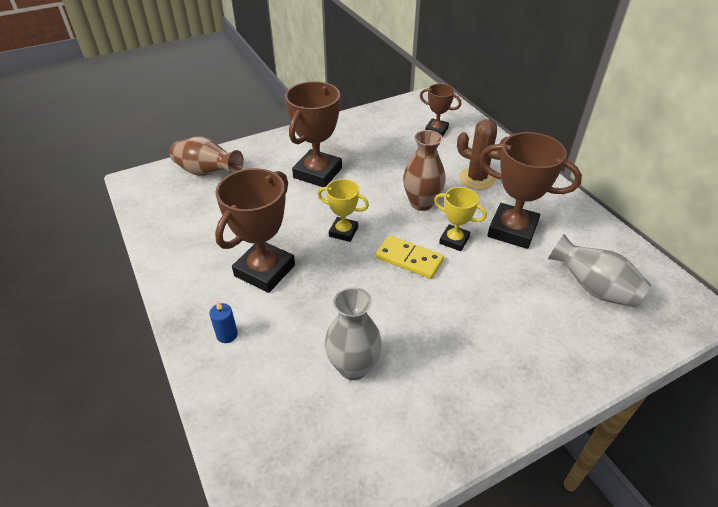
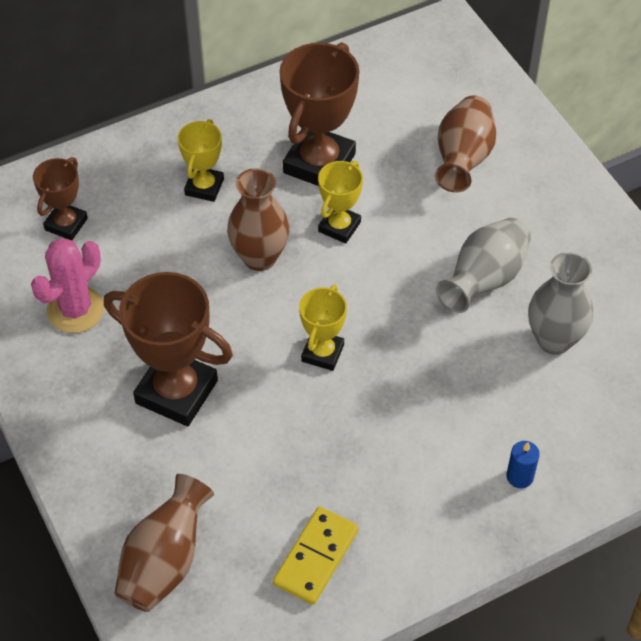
camera: 90 degrees left, 10 degrees up
(264, 270) = (404, 446): brown trophy -> none
(375, 136) = (75, 310): none -> pink cactus
(409, 259) = (376, 278): yellow domino -> yellow domino (316, 557)
(476, 179) = (204, 187): brown cactus -> yellow trophy
(541, 314) = (463, 159): none -> brown vase
(593, 288) = (420, 106): grey vase -> grey vase (484, 280)

